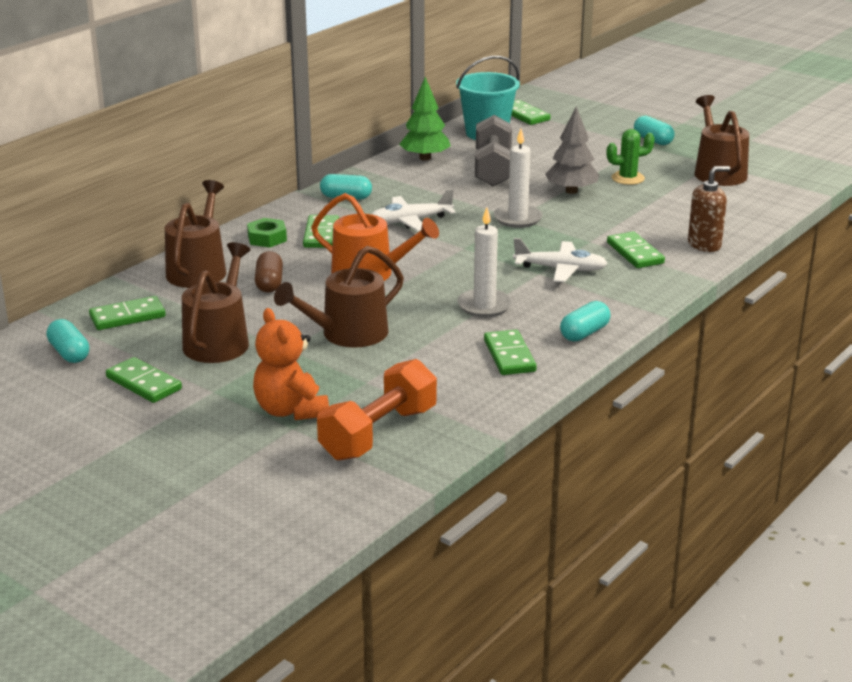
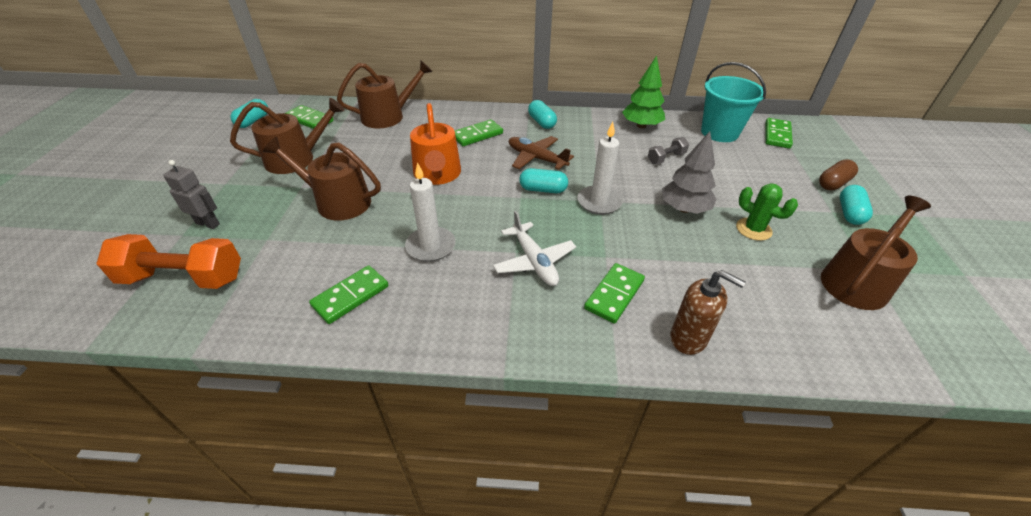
camera: 55 degrees right, 15 degrees up
(144, 383) = (225, 157): green domino -> none
(267, 238) = (452, 120): green nut -> none
(269, 283) = (389, 145): brown capsule -> brown capsule (833, 183)
(291, 410) = (208, 223): orange teddy bear -> grey robot
(410, 221) = (536, 158): white plane -> brown plane
(493, 169) = (666, 158): grey dumbbell -> grey dumbbell, size x0.49
(584, 333) = (424, 326): turquoise capsule -> turquoise capsule (543, 189)

